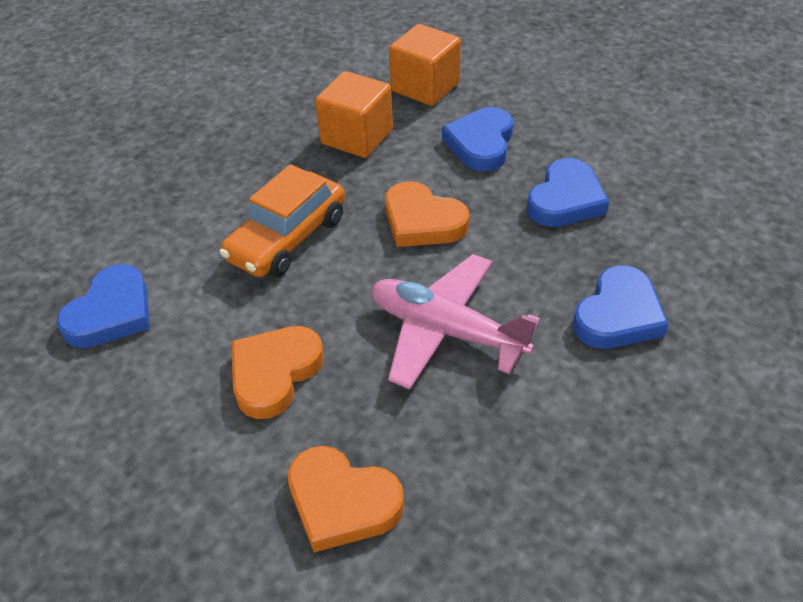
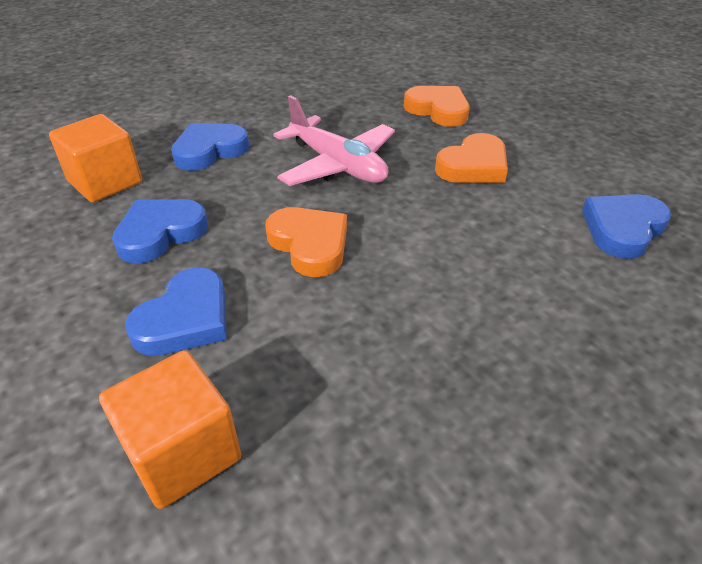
camera: 165 degrees left, 5 degrees down
(287, 238) = (452, 258): orange car -> none
(357, 137) = (334, 374): orange cube -> orange cube (105, 182)

